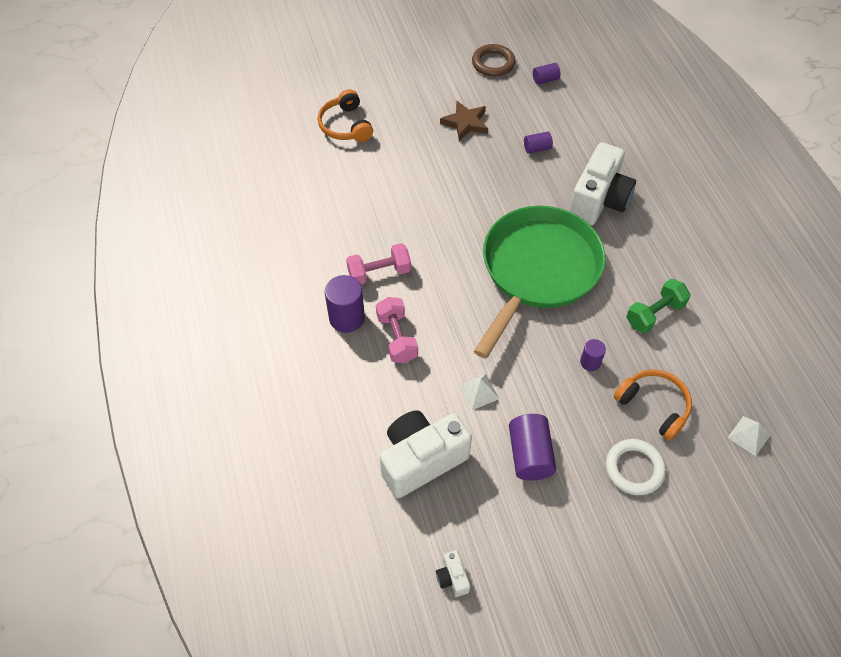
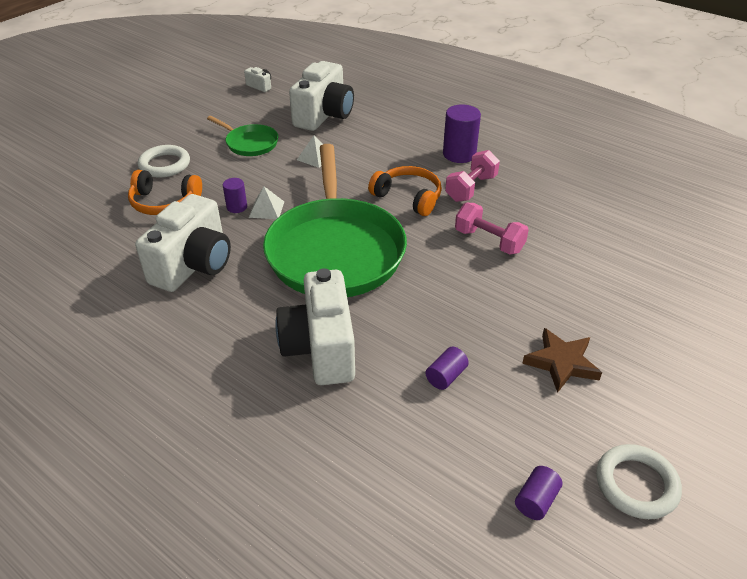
camera: 145 degrees right, 15 degrees down
(345, 125) = (674, 288): orange headphones -> orange headphones (408, 197)
(397, 338) = (408, 159): pink dumbbell -> pink dumbbell (489, 241)
(493, 63) = (636, 484): brown ring -> white ring
(529, 455) = (250, 143): purple cylinder -> green pan
(654, 314) = (193, 265): green dumbbell -> white camera
(749, 435) = (69, 217): white pyramid -> white pyramid (266, 209)

